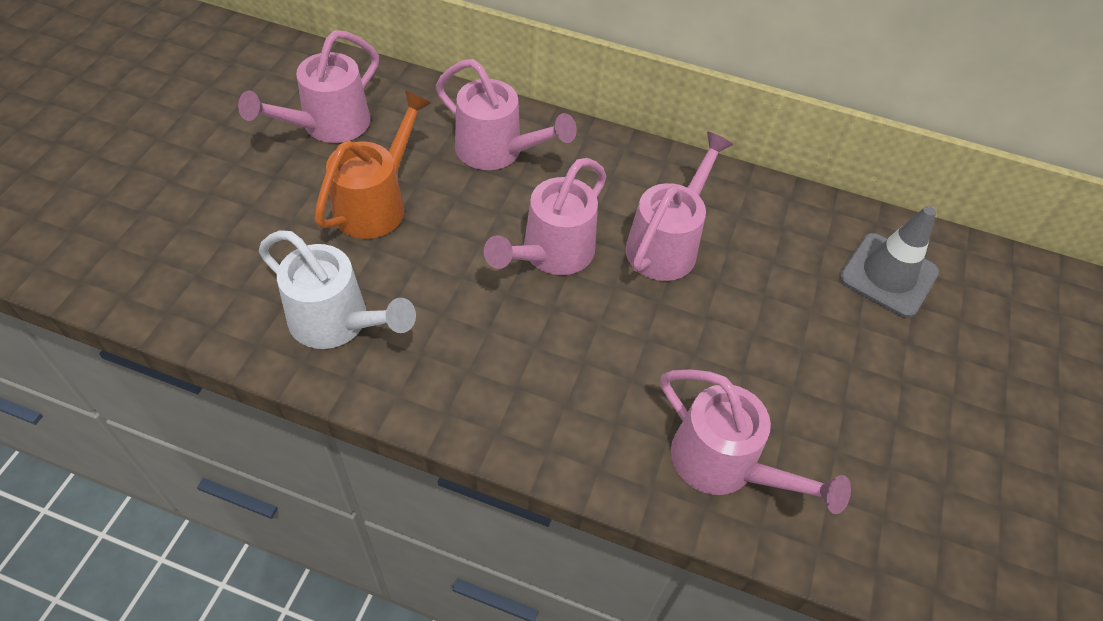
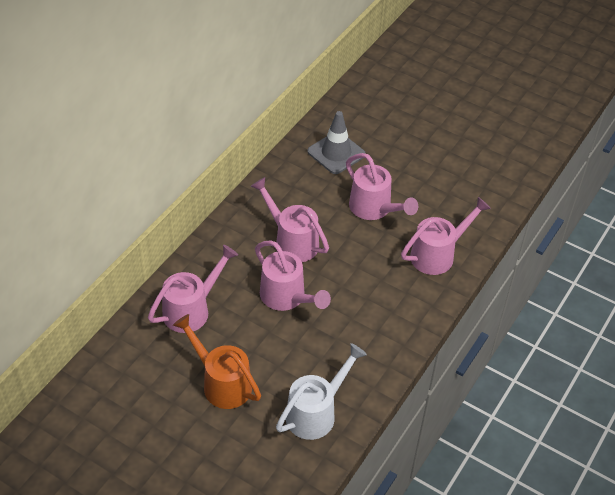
camera: 75 degrees left, 5 degrees down
(327, 126) = (137, 405): pink watering can -> pink watering can (374, 209)

